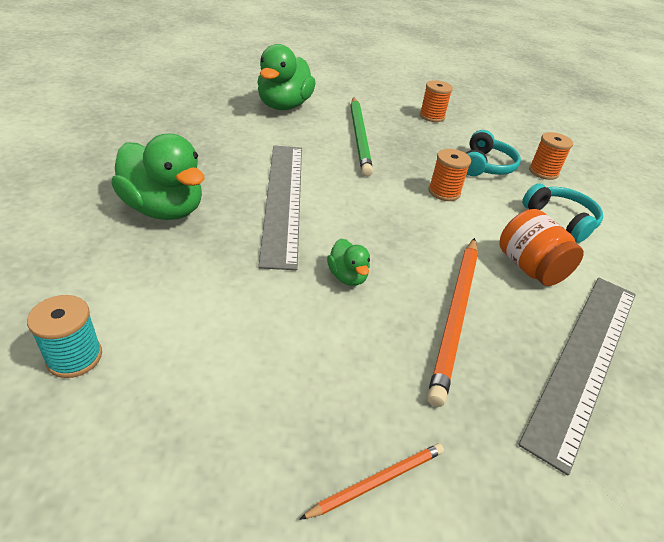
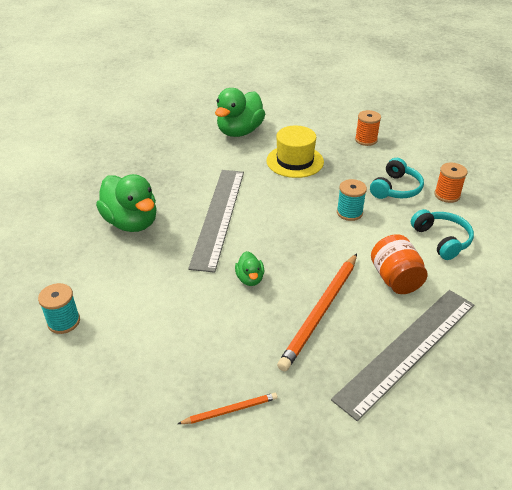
camera: 15 degrees right, 0 degrees up
(359, 137) = (295, 161): green pencil -> yellow hat
(444, 192) = (349, 213): orange spool -> turquoise spool

